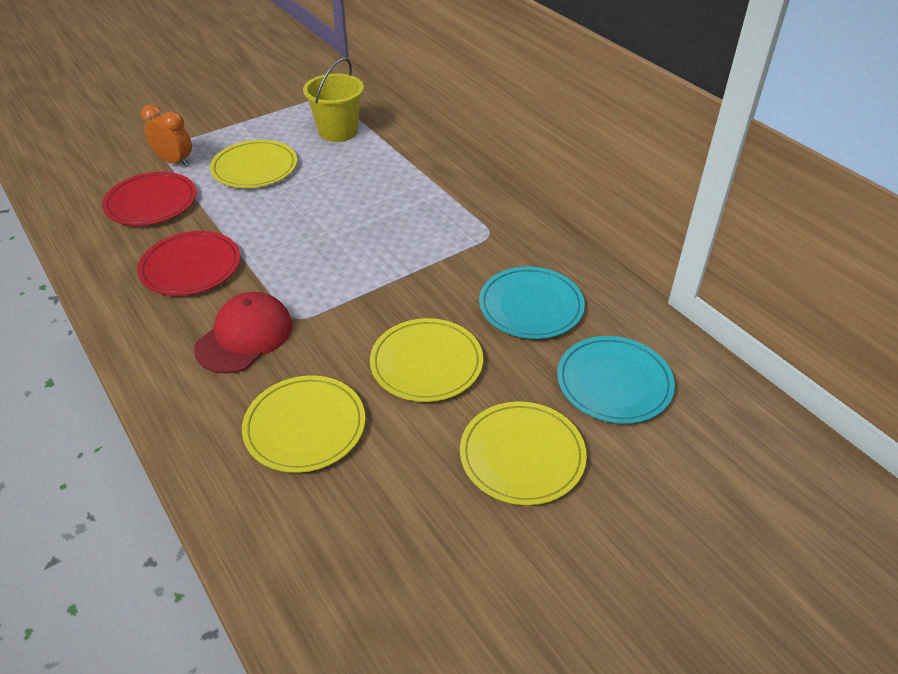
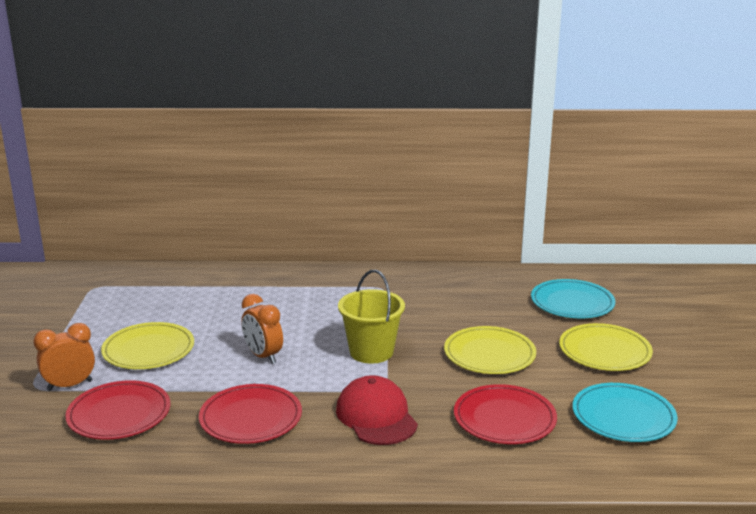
camera: 55 degrees left, 20 degrees down
(294, 226) = (263, 356): none -> orange clock
(305, 426) = (504, 418): yellow plate -> red plate
(338, 131) = (157, 299): yellow bucket -> yellow bucket (371, 352)
(531, 306) = (475, 302): turquoise plate -> turquoise plate (623, 416)

